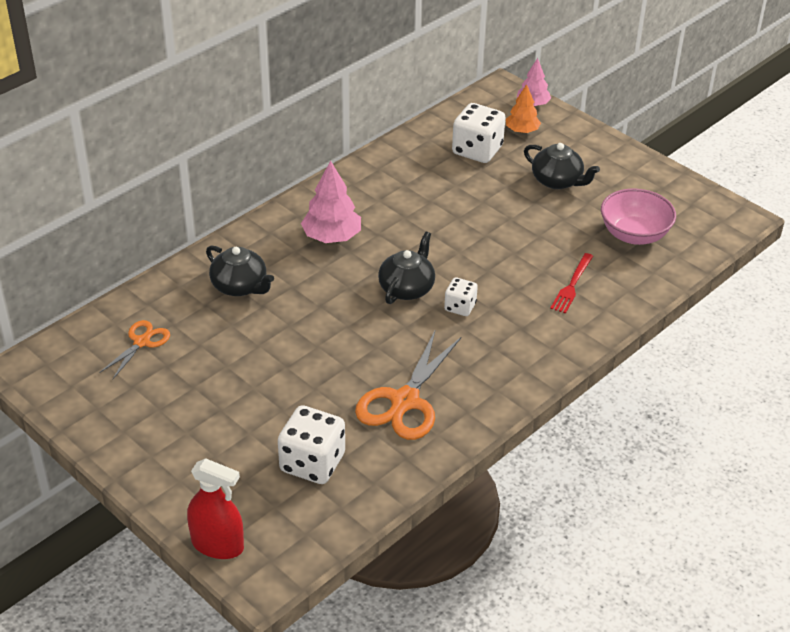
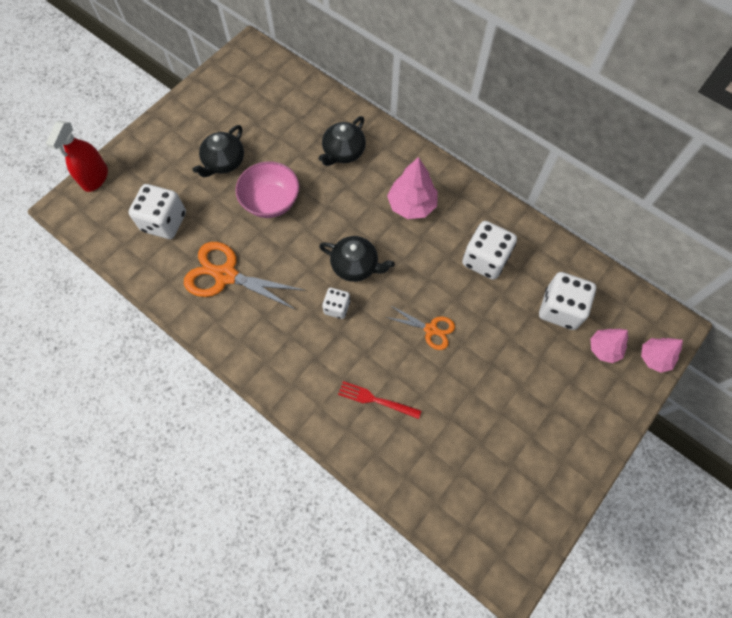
camera: 85 degrees right, 25 degrees up
(142, 342) = (278, 104): orange scissors -> orange scissors (431, 329)
(413, 191) = (485, 259): none -> white dice
(522, 131) = (604, 348): orange tree -> pink tree
(557, 181) = (529, 385): black teapot -> black teapot (224, 162)
(634, 235) = (459, 460): pink bowl -> pink bowl (271, 201)

